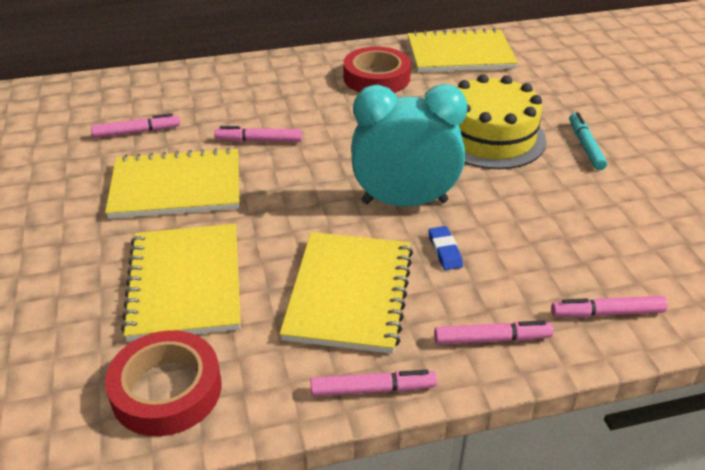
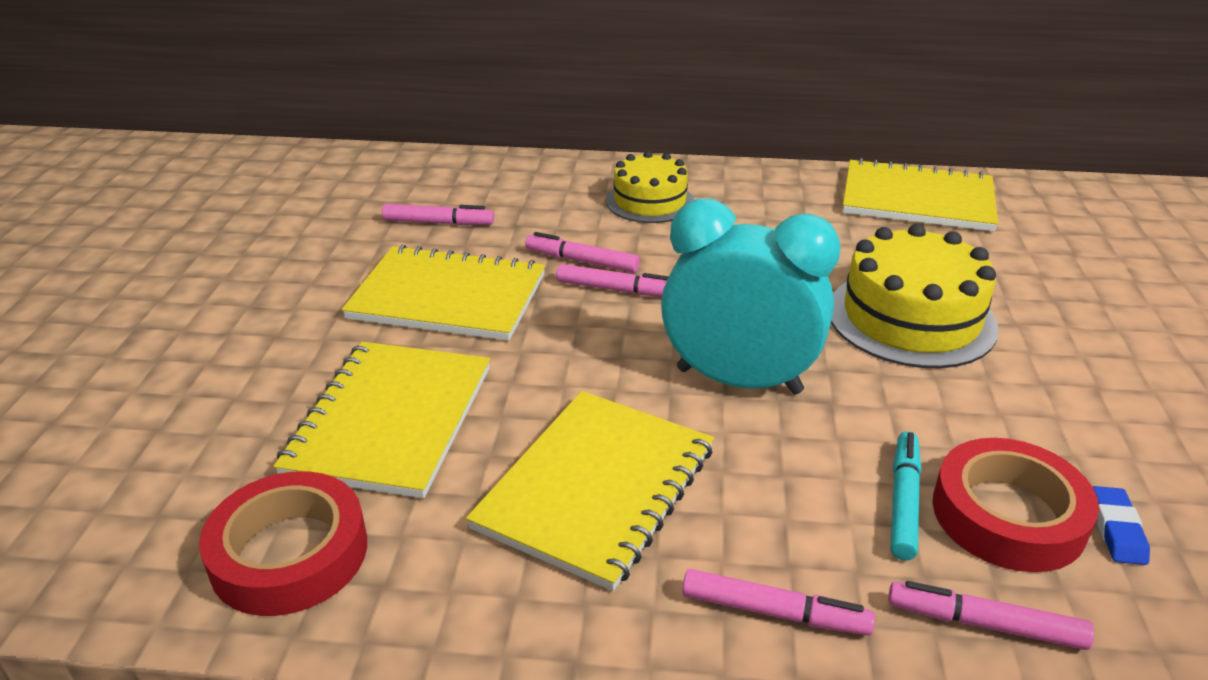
camera: 20 degrees right, 5 degrees down
(284, 87) = (650, 201): none -> yellow cake
(372, 389) = (558, 635): pink marker -> pink marker (617, 290)
(376, 78) = (781, 210): red tape -> red tape (1008, 515)
(445, 251) = (764, 463): blue eraser -> blue eraser (1116, 529)
(585, 146) = (1059, 360): turquoise marker -> turquoise marker (903, 501)

